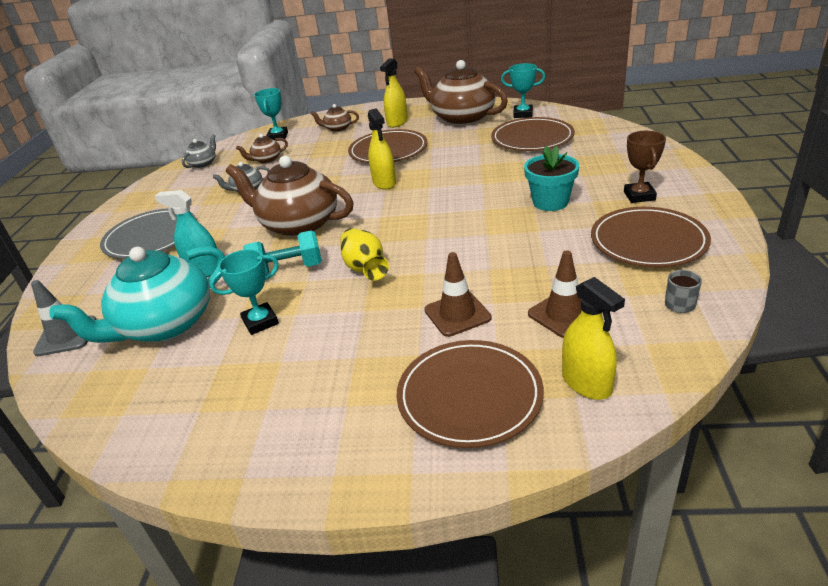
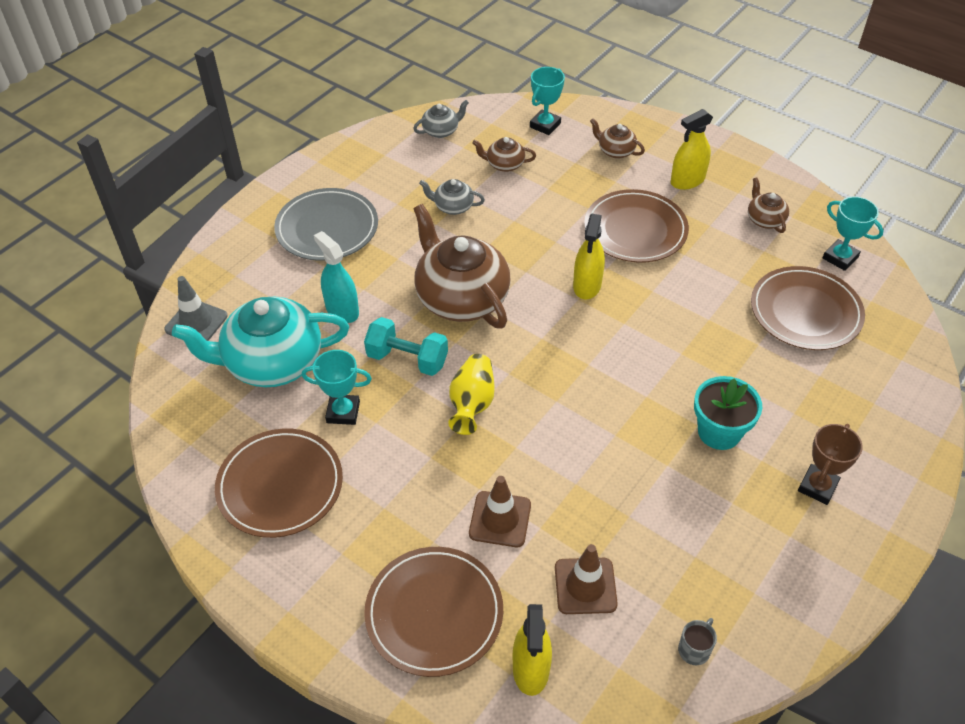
camera: 30 degrees right, 15 degrees up
(462, 118) = (765, 219): brown teapot -> brown teapot, size x0.46
(648, 241) = (754, 555): brown plate -> brown plate (280, 485)

